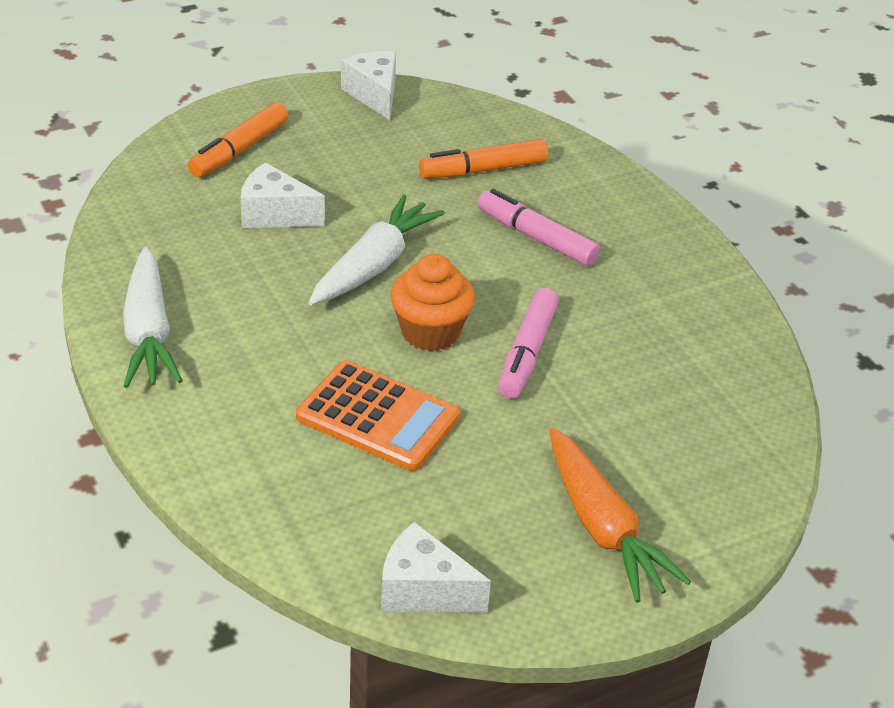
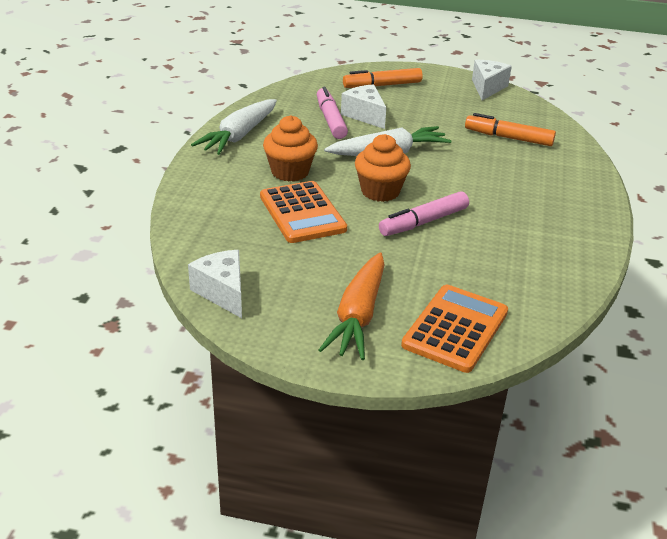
camera: 40 degrees right, 5 degrees down
(288, 359) = (290, 172): none -> orange cupcake
(536, 237) = (500, 177): pink marker -> pink marker (330, 120)
(711, 483) = (455, 329): none -> orange calculator

